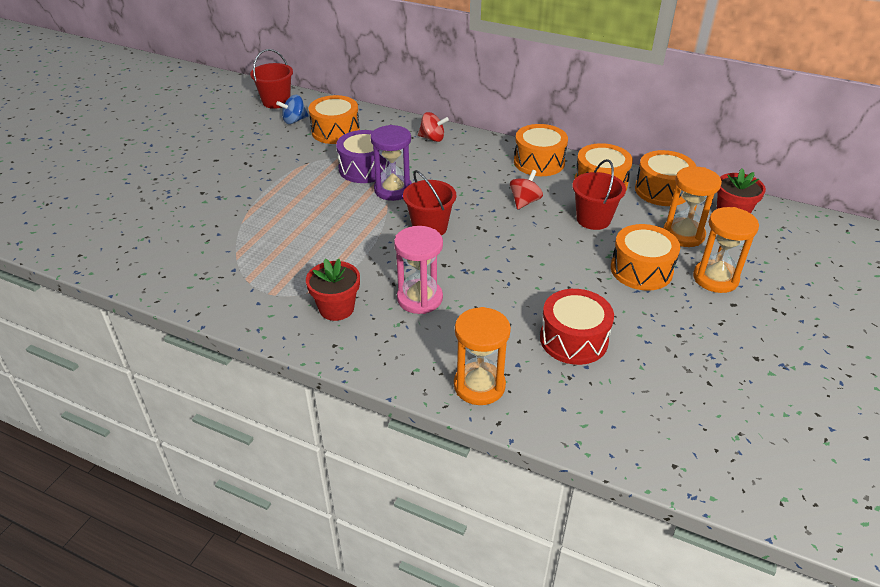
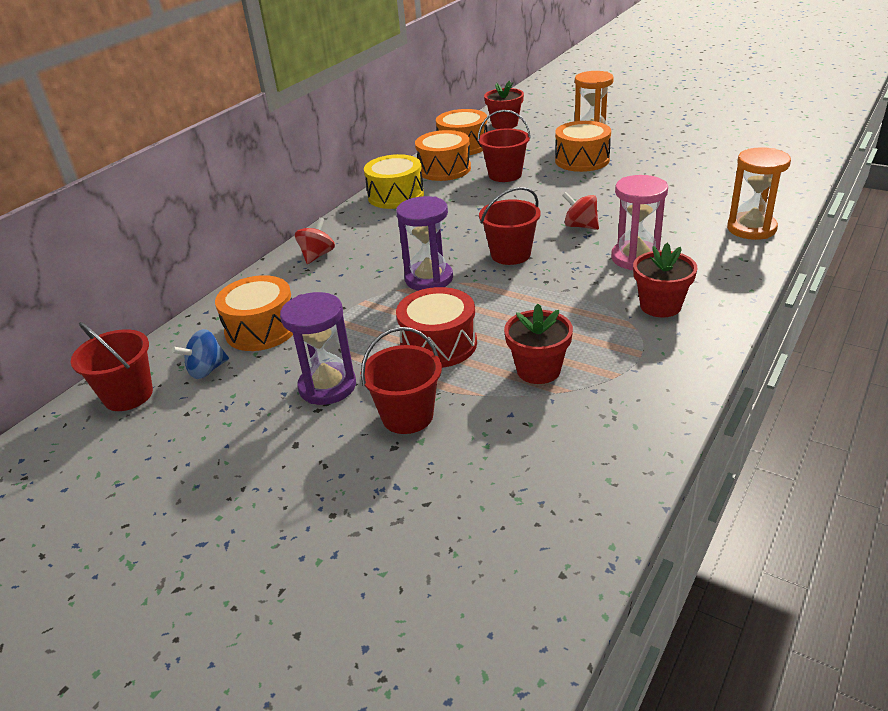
camera: 80 degrees left, 5 degrees down
(229, 194) = (407, 416): none -> red bucket
(263, 244) = (538, 370): none -> red flower pot
(267, 163) = (327, 386): none -> purple hourglass
(294, 120) = (206, 370): blue spinning top -> blue spinning top turned 75 degrees clockwise
(364, 168) = (372, 301): purple drum -> none
(525, 202) = (469, 204): red spinning top -> red spinning top (580, 226)
(539, 162) = (396, 196): orange drum -> yellow drum
(573, 339) = (679, 189): red drum -> red drum (438, 344)
(683, 235) = (532, 142): orange hourglass -> none

